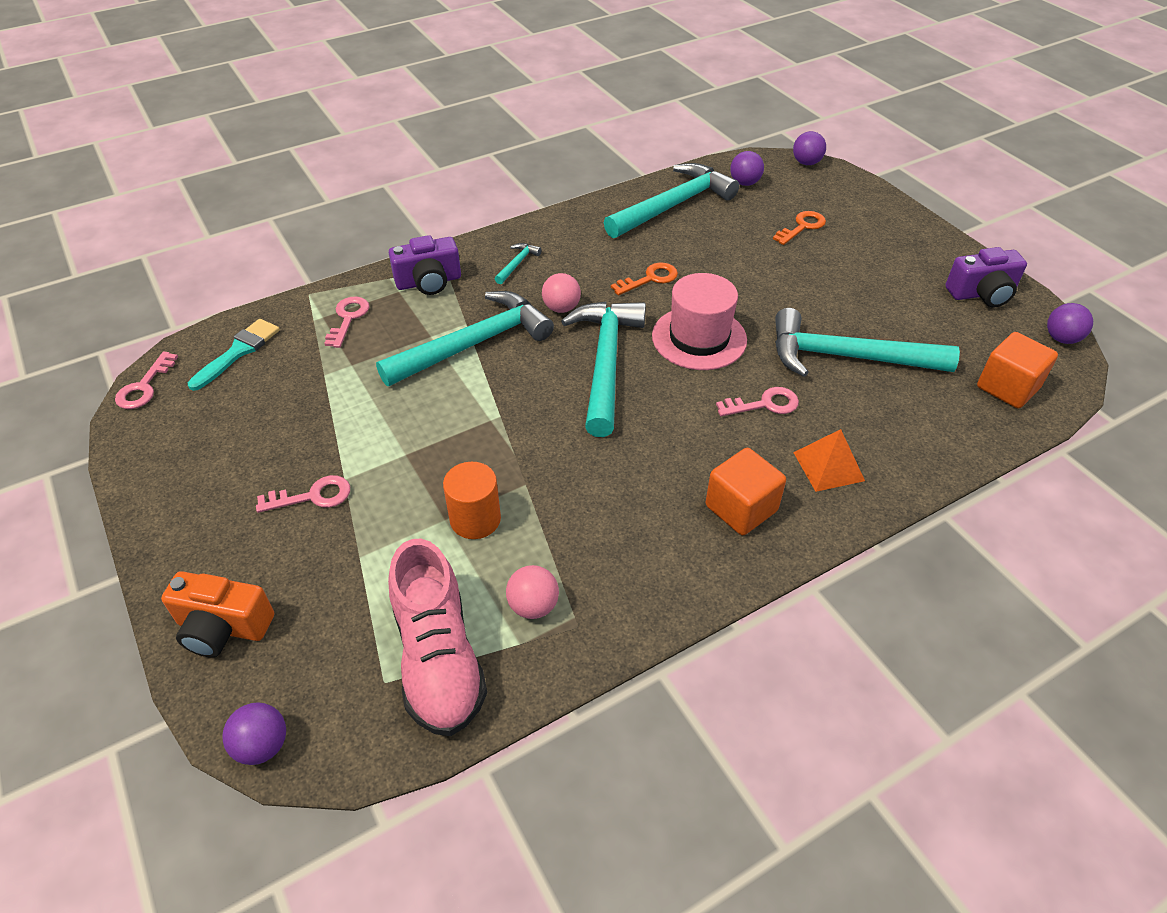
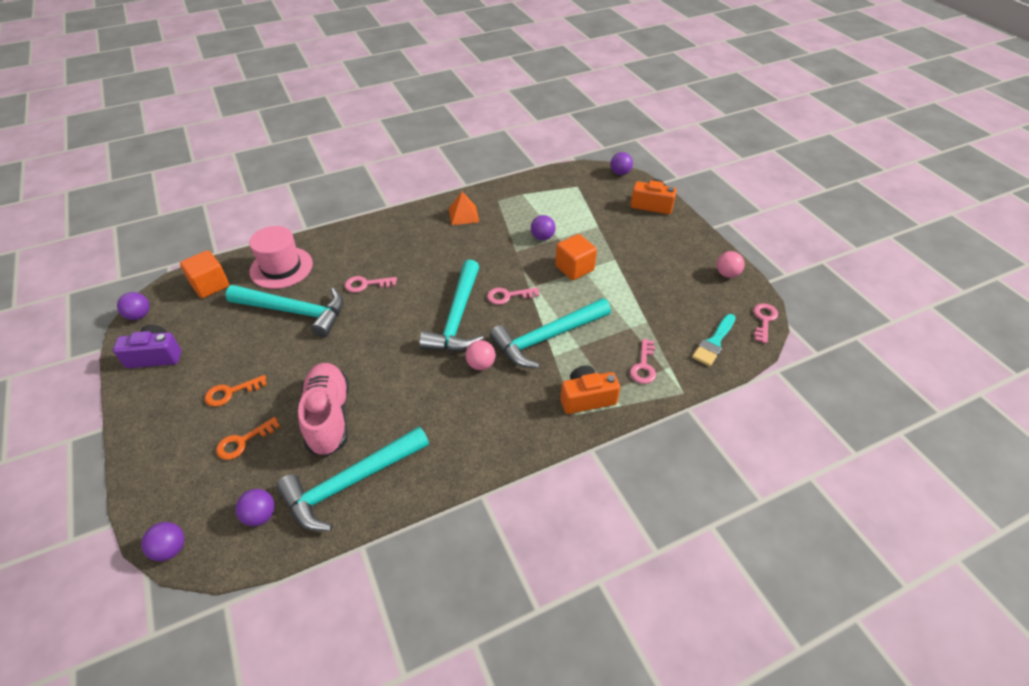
camera: 175 degrees left, 0 degrees up
(313, 496) = (629, 252): pink key -> pink key (508, 296)
(429, 282) = (587, 398): purple camera -> orange camera
(438, 659) = (556, 191): pink shoe -> pink shoe (328, 417)
(475, 519) = (542, 237): orange cylinder -> purple ball
(517, 263) = (512, 414): turquoise hammer -> none
(533, 606) = (515, 204): pink ball -> pink ball (727, 274)
(650, 279) = (404, 389): orange key -> orange key (231, 392)
(699, 338) = (387, 332): pink hat -> pink hat (281, 267)
(741, 508) = (406, 234): orange cube -> orange cube (574, 268)
(828, 466) = (349, 250): orange pyramid -> orange pyramid (463, 215)

